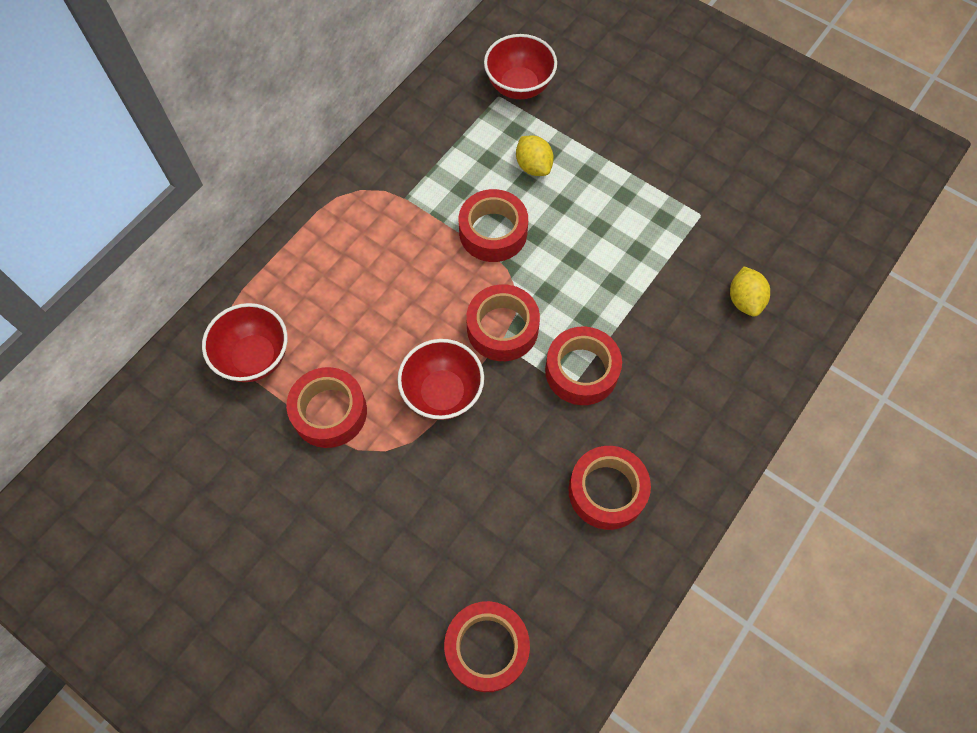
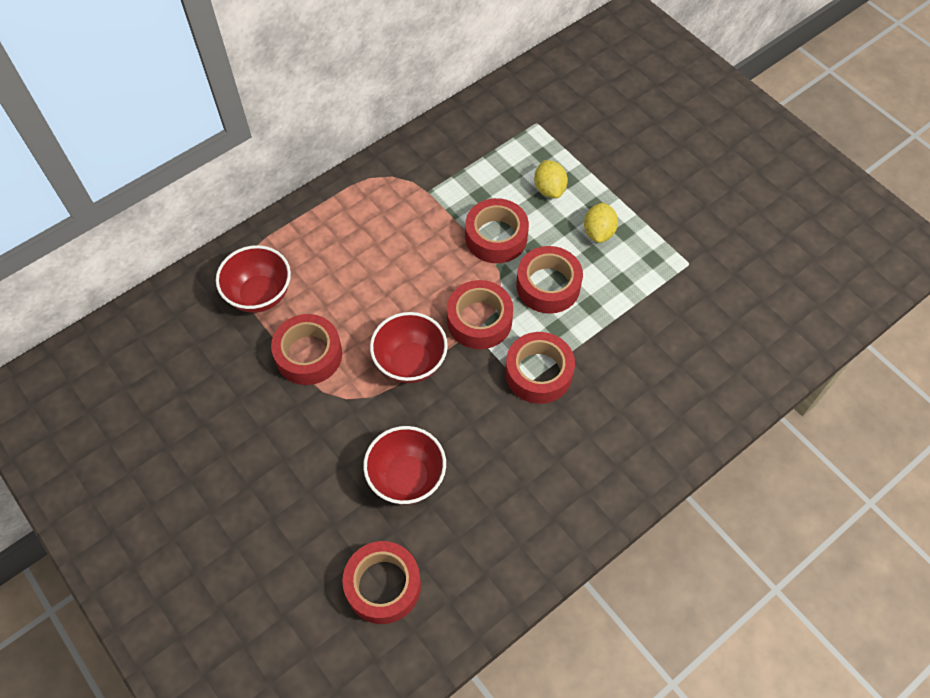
camera: 15 degrees right, 5 degrees down
(519, 86) = (557, 118): red bowl -> red bowl (407, 478)
(607, 491) = (529, 481): red tape -> red tape (548, 285)
(744, 300) = (706, 347): yellow lemon -> yellow lemon (598, 232)

